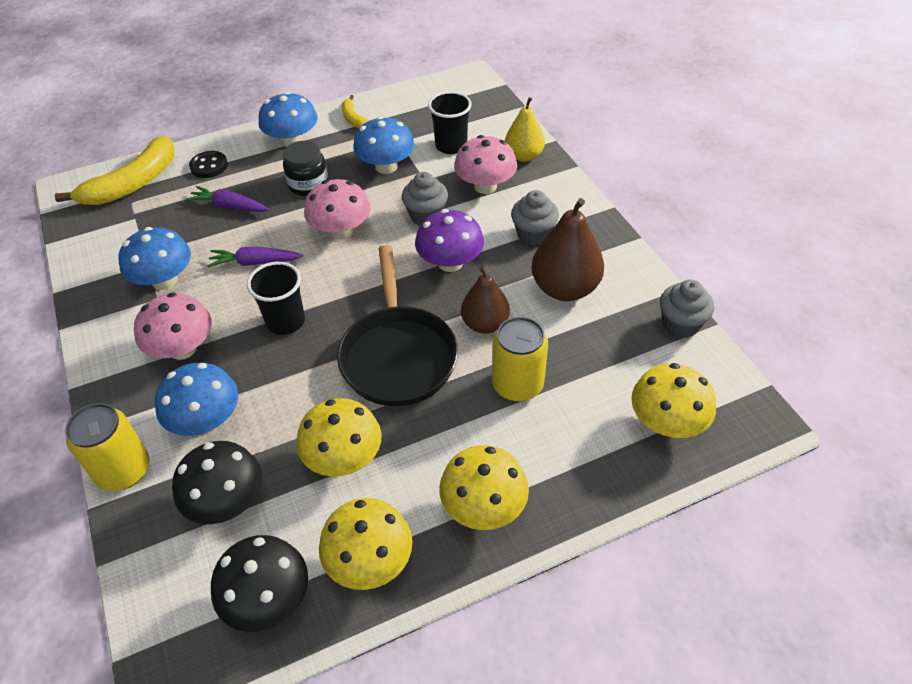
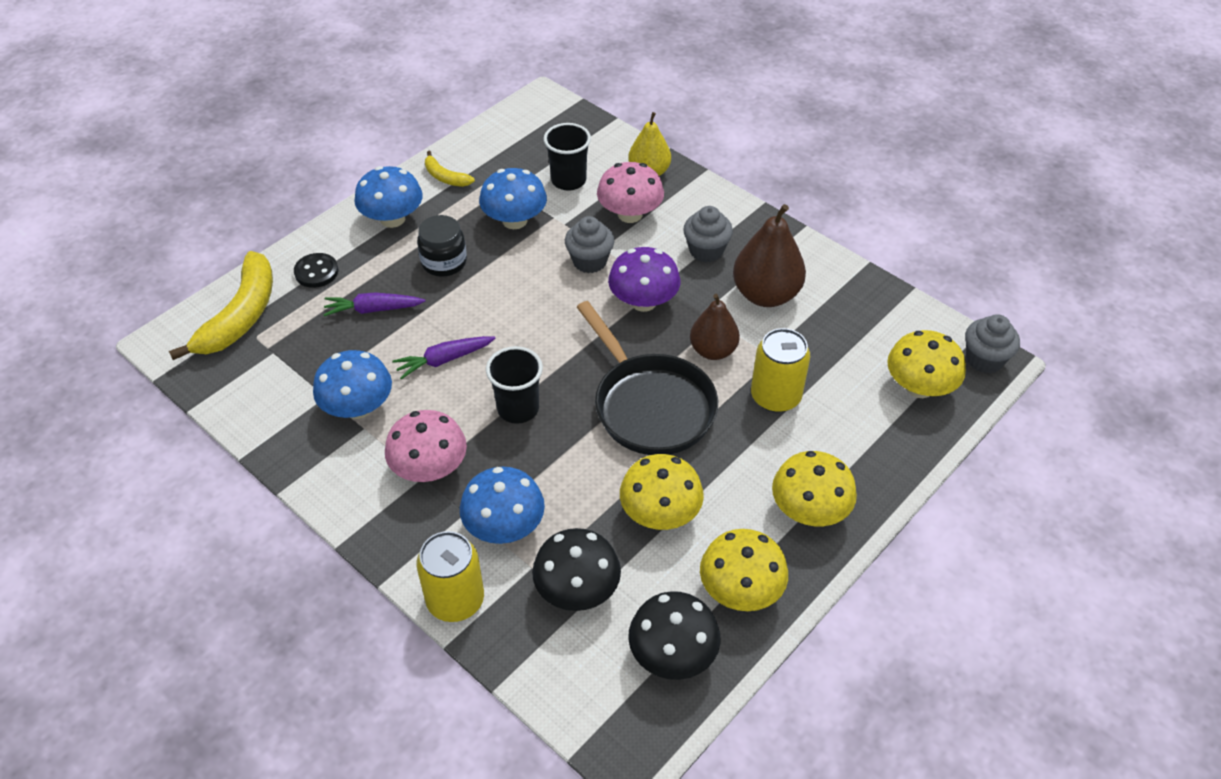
camera: 25 degrees left, 0 degrees up
(341, 230) = (512, 301): pink mushroom -> none
(680, 324) = (885, 297): grey cupcake -> grey cupcake (984, 359)

